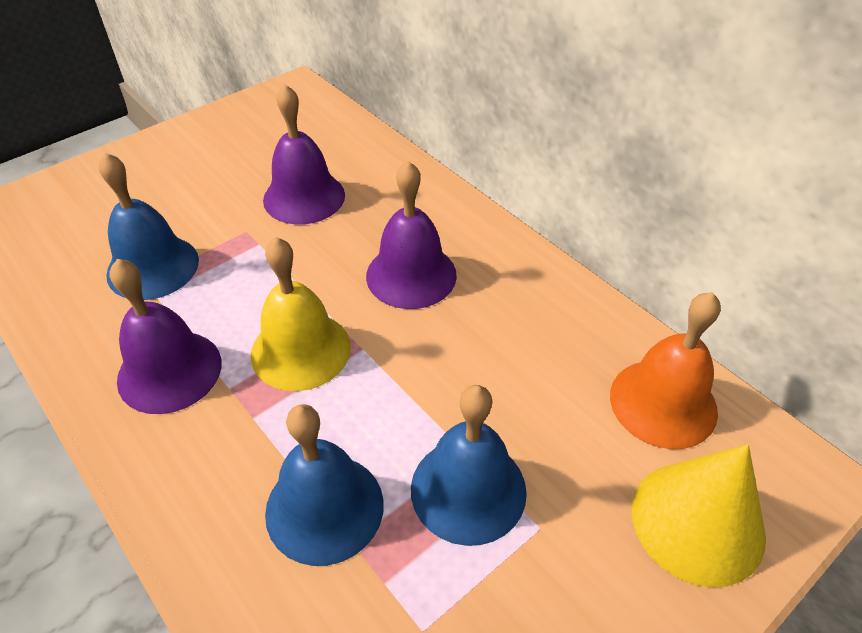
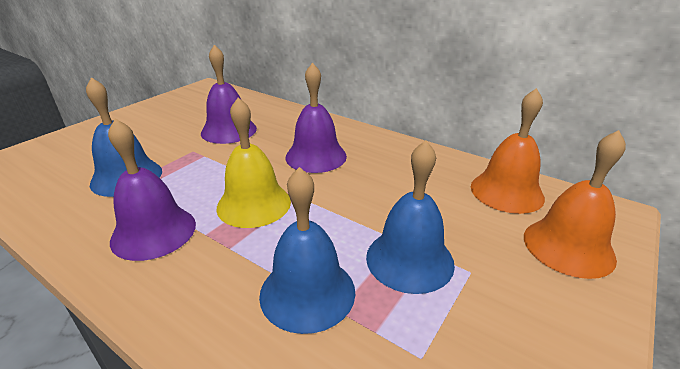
camera: 15 degrees left, 15 degrees down
(697, 521) = (568, 247): yellow cone -> orange bell

